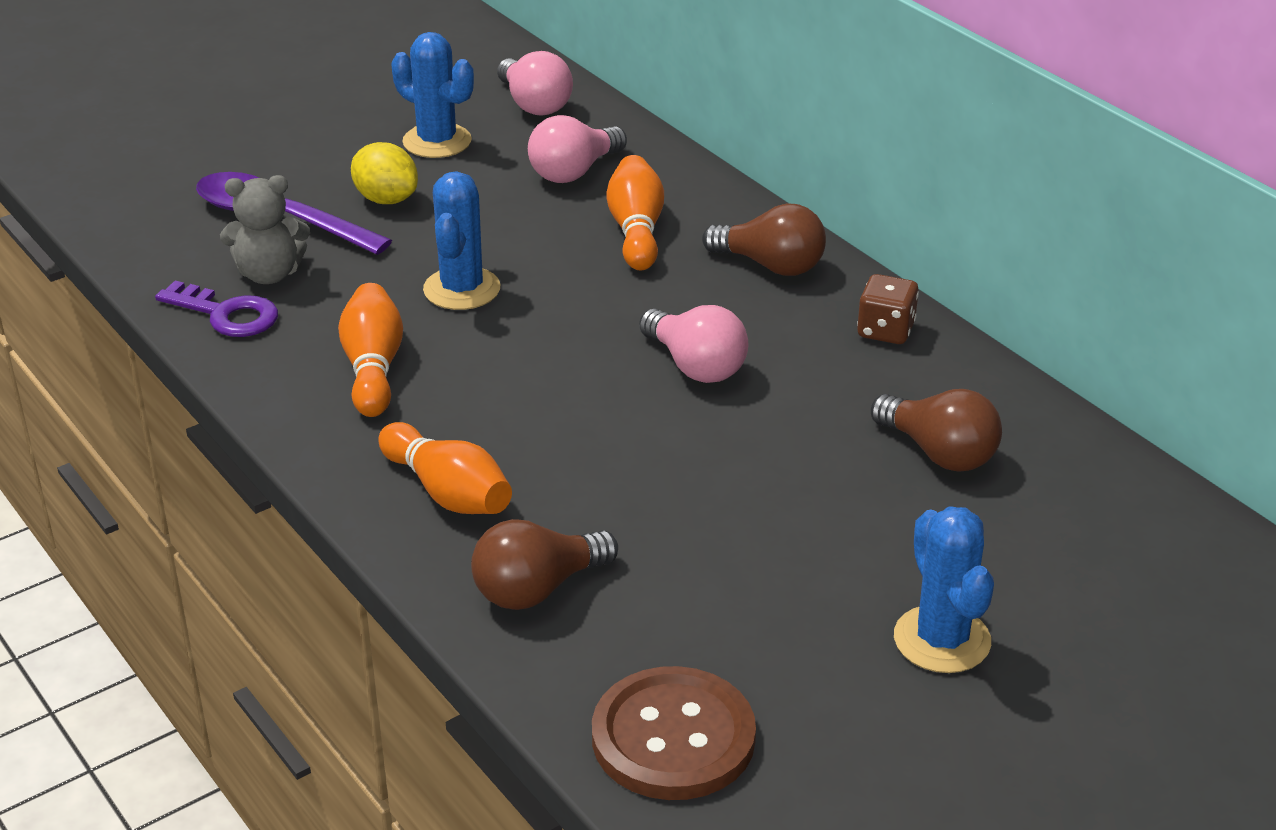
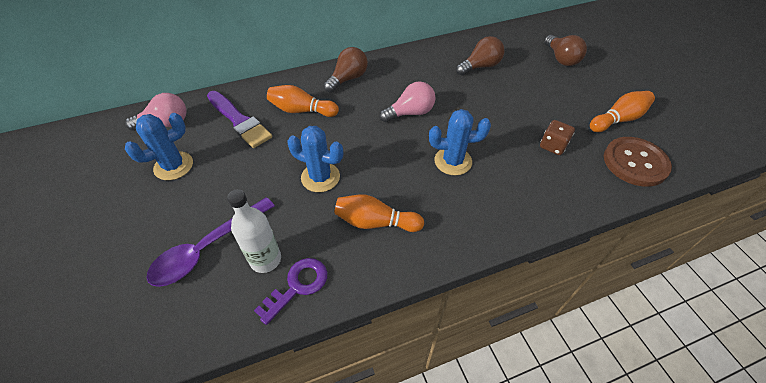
camera: 75 degrees left, 15 degrees up
(269, 274) = (265, 259): grey teddy bear -> white bottle
(386, 199) = (218, 195): yellow lemon -> none
(448, 492) = (482, 207): orange bowling pin -> orange bowling pin (618, 119)
(537, 589) = (551, 187): brown light bulb -> brown light bulb (561, 59)
(574, 172) = (239, 121): pink light bulb -> purple brush
(885, 331) = (404, 61): brown dice -> brown dice (553, 146)
(942, 640) = (579, 89): blue cactus -> blue cactus (453, 161)

